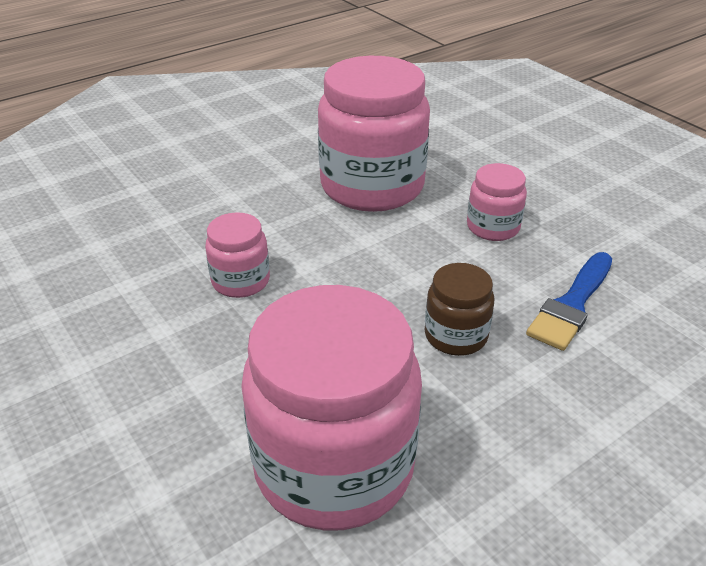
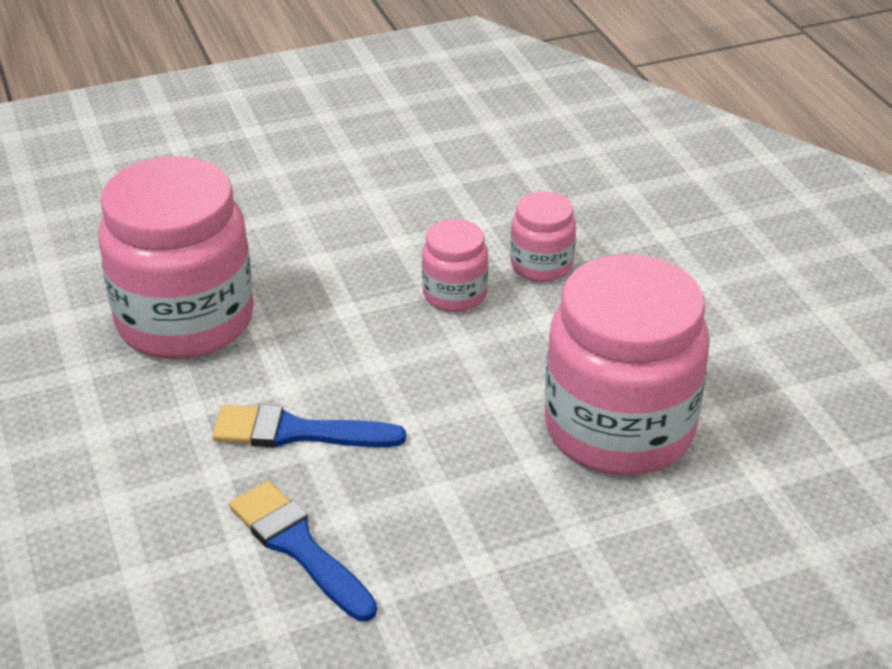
camera: 105 degrees right, 0 degrees up
(455, 335) = (297, 432): brown jar -> blue brush
(493, 227) = (482, 524): pink jar -> pink jar (541, 265)

